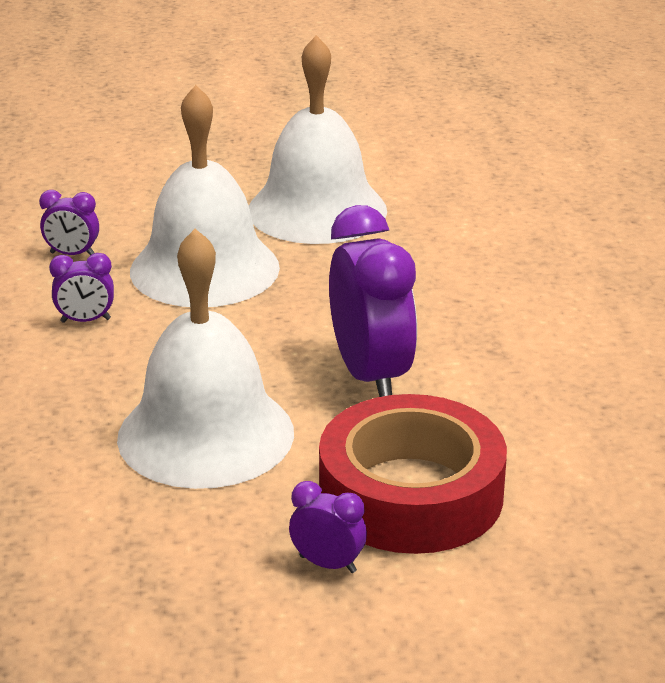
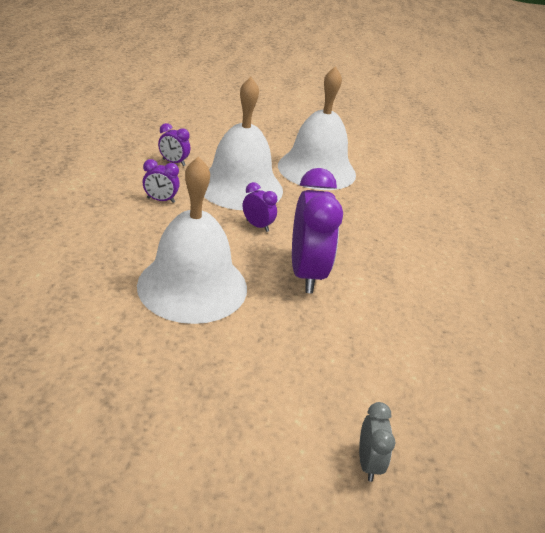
camera: 10 degrees right, 5 degrees up
(327, 564) = (225, 397): purple clock -> purple clock (257, 226)
(411, 494) = (299, 360): red tape -> none
(554, 590) = (368, 462): none -> grey clock

